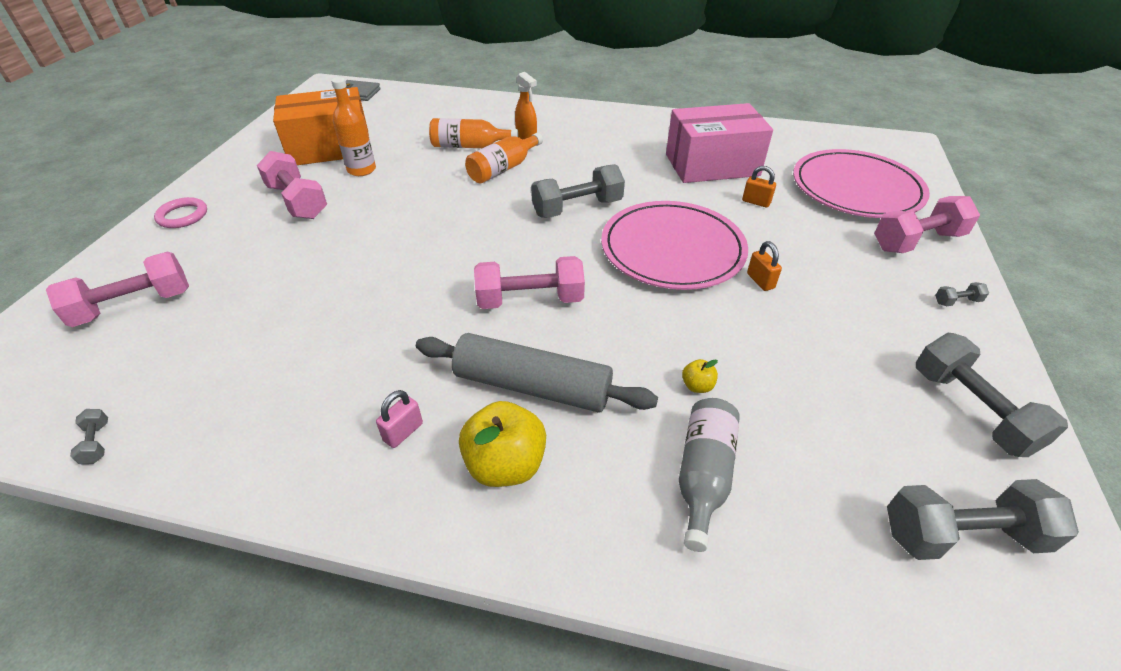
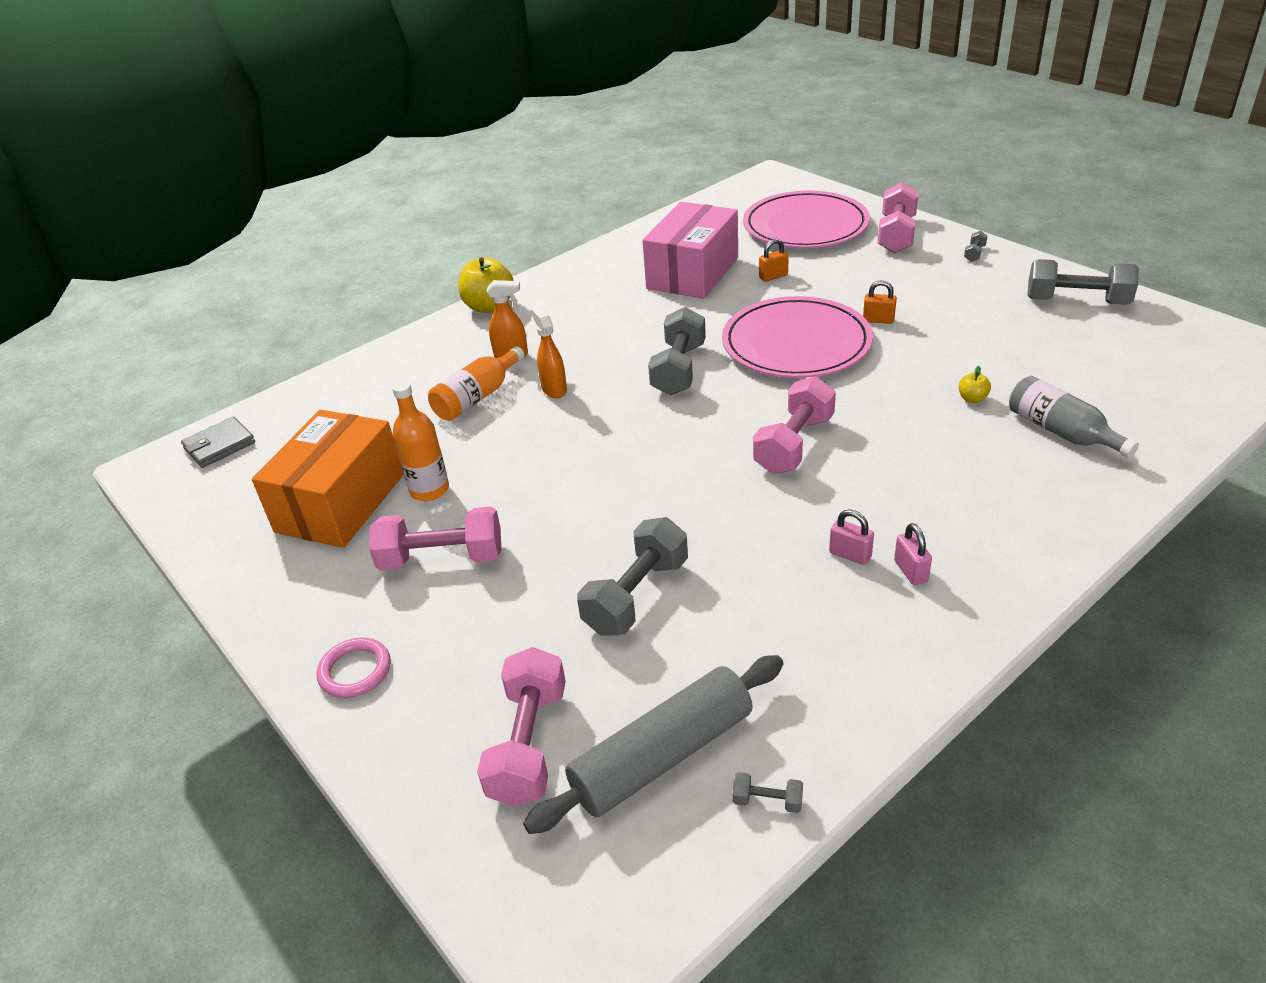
camera: 50 degrees left, 5 degrees down
(404, 385) = (850, 555): none -> pink padlock
(503, 169) = (554, 389): orange bottle -> orange spray bottle
(505, 465) = (988, 523): yellow apple -> yellow apple (489, 306)
(532, 386) = (909, 480): grey rolling pin -> grey rolling pin (663, 756)
(961, 535) = (1169, 355): grey dumbbell -> grey dumbbell (636, 595)

